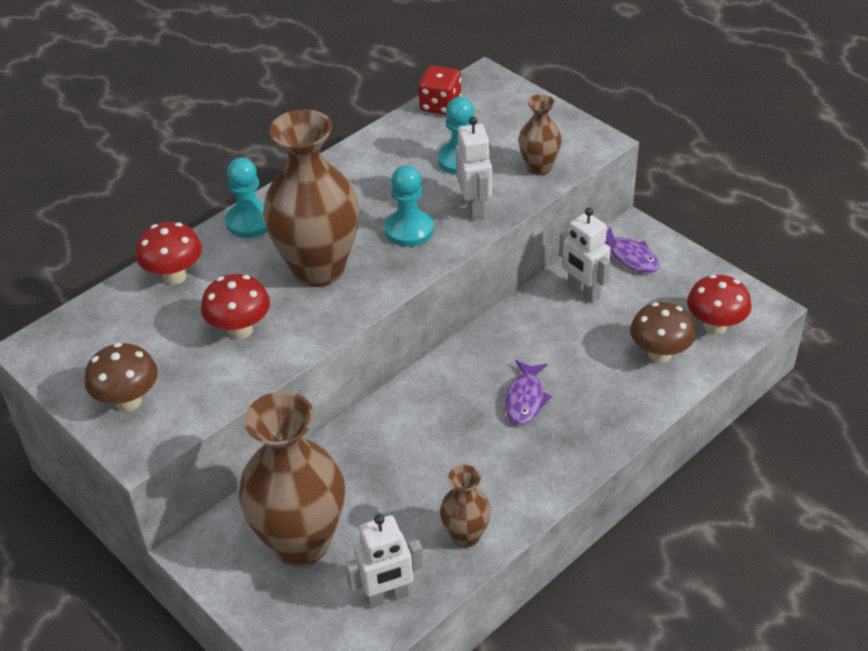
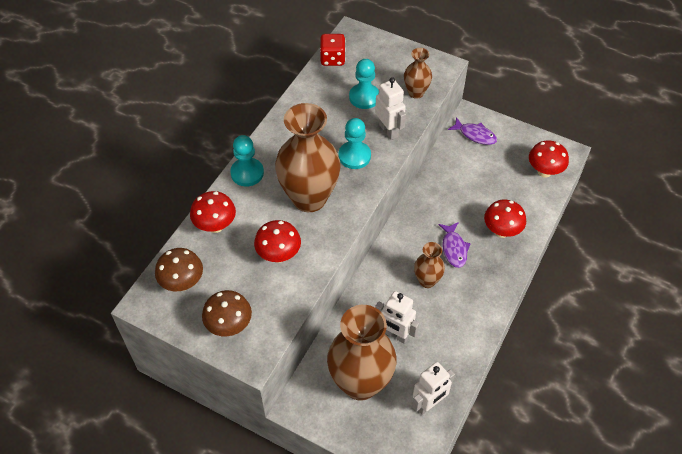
camera: 20 degrees left, 10 degrees up
(465, 536) = (458, 350): brown vase -> brown vase (427, 281)
(583, 291) = (457, 166): white robot -> white robot (395, 335)
(609, 392) = (501, 231): none -> red mushroom
(659, 354) = (520, 198): brown mushroom -> brown mushroom (182, 283)

